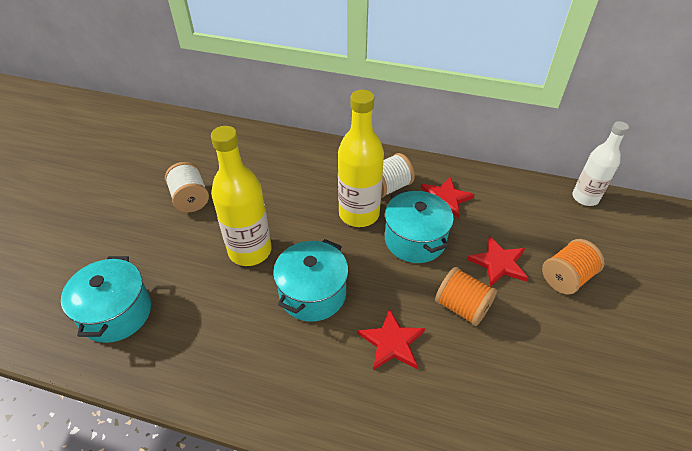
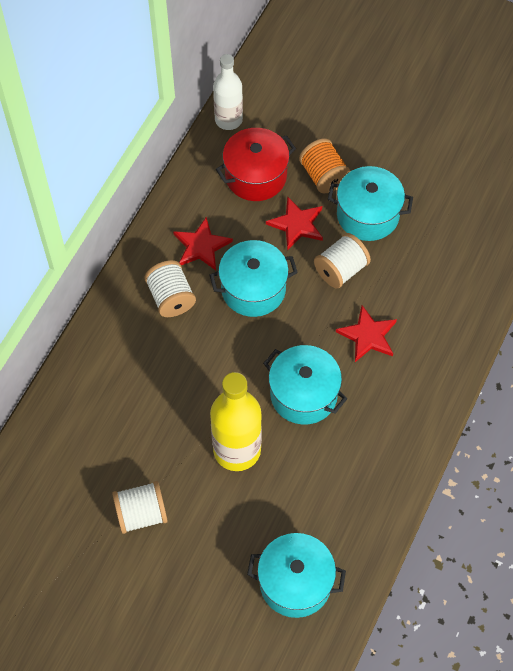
camera: 80 degrees left, 15 degrees up
(359, 214) = (206, 335): yellow bottle -> none
(462, 307) = (341, 270): orange spool -> white spool
(536, 225) = (256, 176): none -> red pot
(539, 324) = (368, 215): none -> turquoise pot

